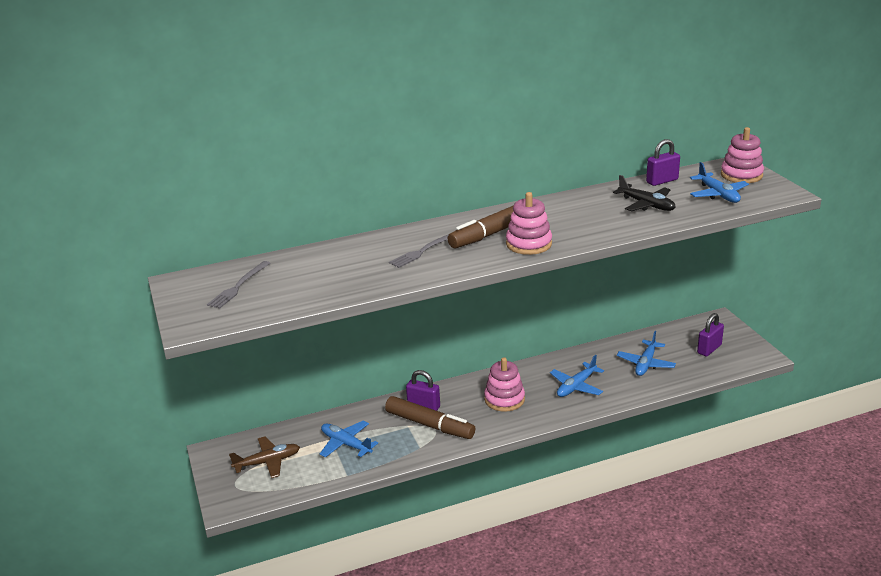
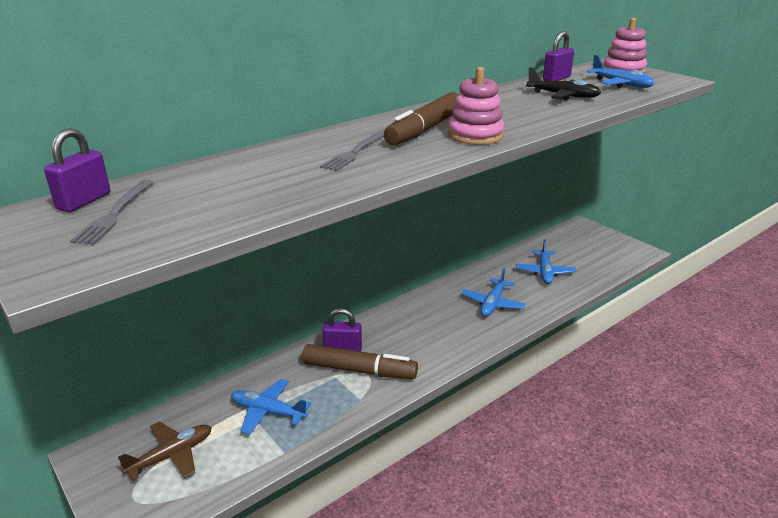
camera: 20 degrees left, 0 degrees up
(504, 399) = (427, 328): pink stacking toy -> none
(709, 349) = (591, 251): purple padlock -> purple padlock (84, 201)

